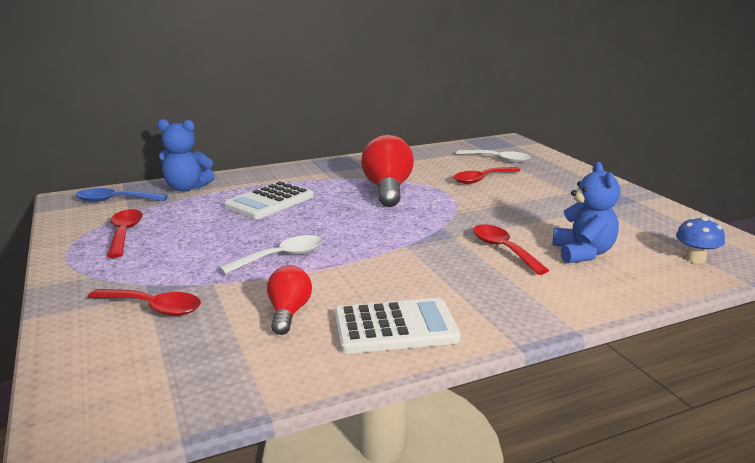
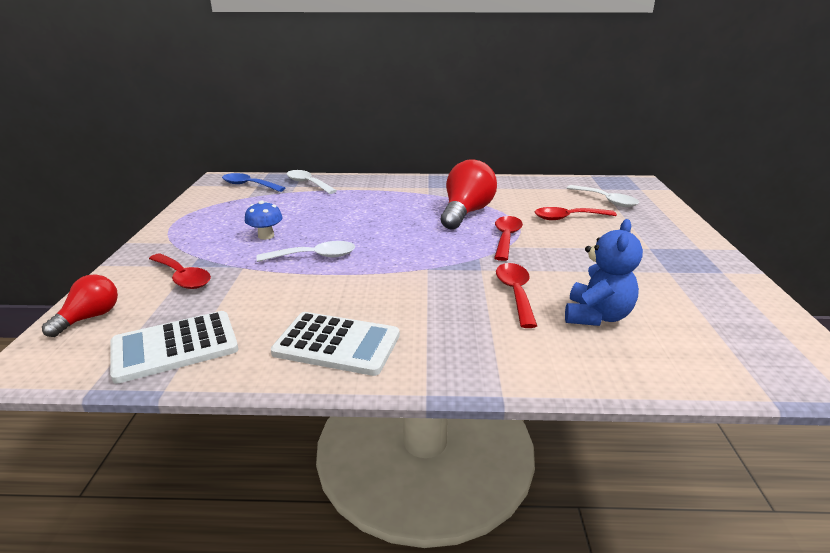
camera: 25 degrees right, 5 degrees up
(124, 233) = (227, 213): red spoon -> red spoon (506, 238)
(186, 188) = (308, 183): blue teddy bear -> white spoon
(269, 201) = (357, 206): white calculator -> white calculator (175, 347)
(288, 313) = (268, 307): red light bulb -> red light bulb (90, 317)
(695, 258) = (729, 354): blue mushroom -> blue mushroom (266, 236)

